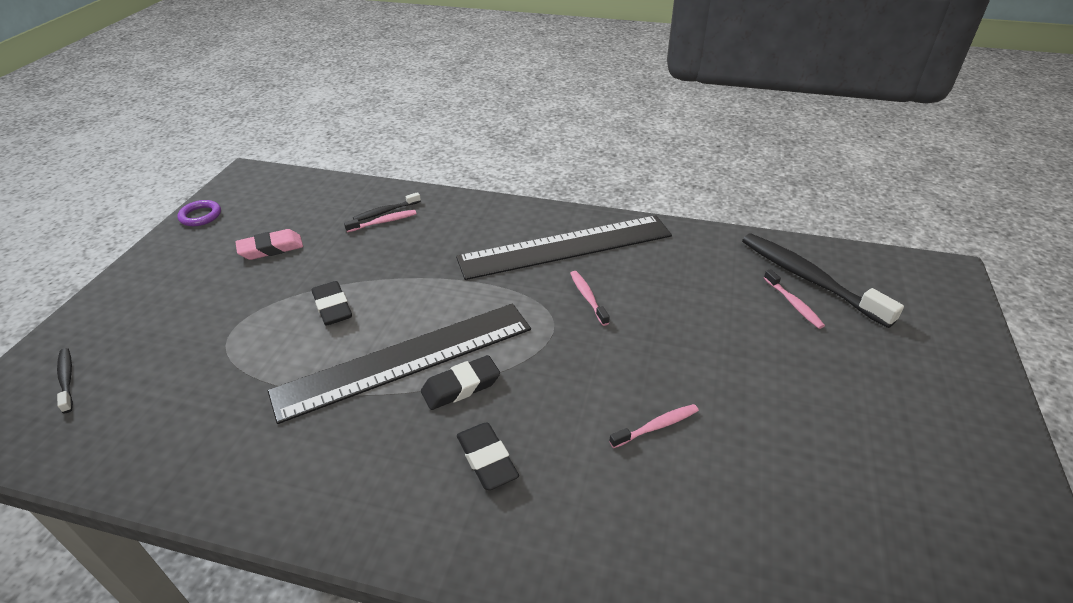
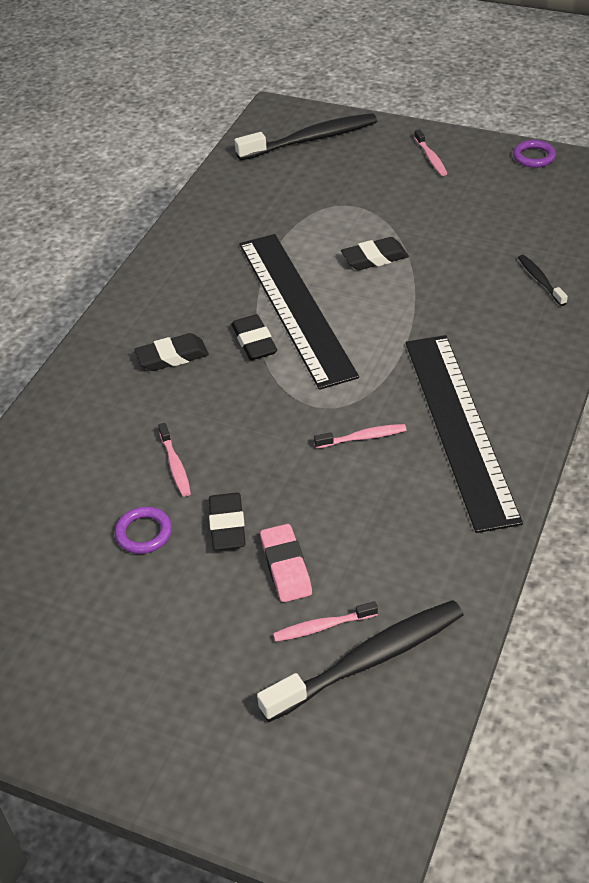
camera: 100 degrees right, 5 degrees up
(67, 379) = (311, 139): black toothbrush -> black toothbrush, size x2.10
(271, 249) = (472, 209): pink eraser -> pink eraser (286, 567)
(384, 222) = (518, 280): pink toothbrush -> pink toothbrush (431, 158)
(719, 373) = (227, 525): none -> black eraser
(754, 436) = (144, 533): none -> purple ring

